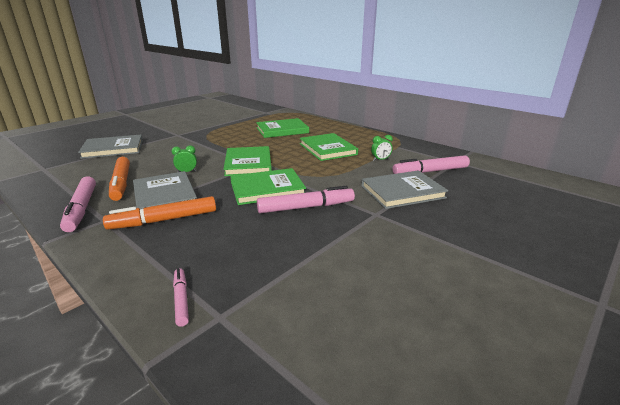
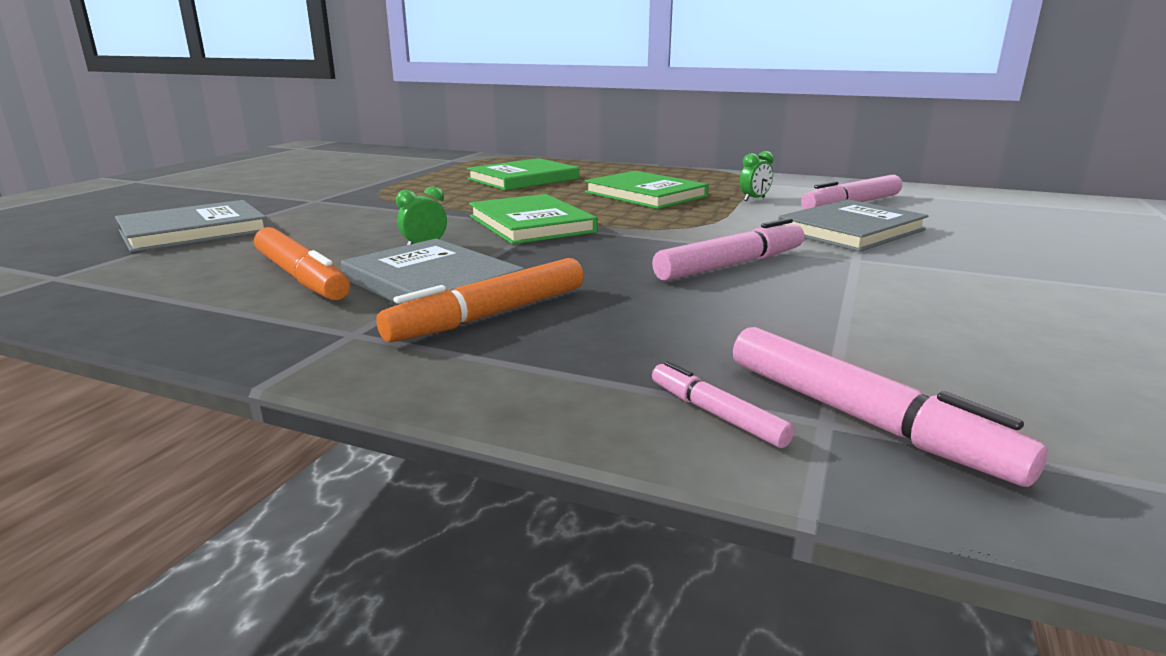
camera: 20 degrees left, 5 degrees down
(82, 209) = (267, 324): pink marker -> pink marker (861, 418)
(267, 189) = (623, 251): green book -> none

